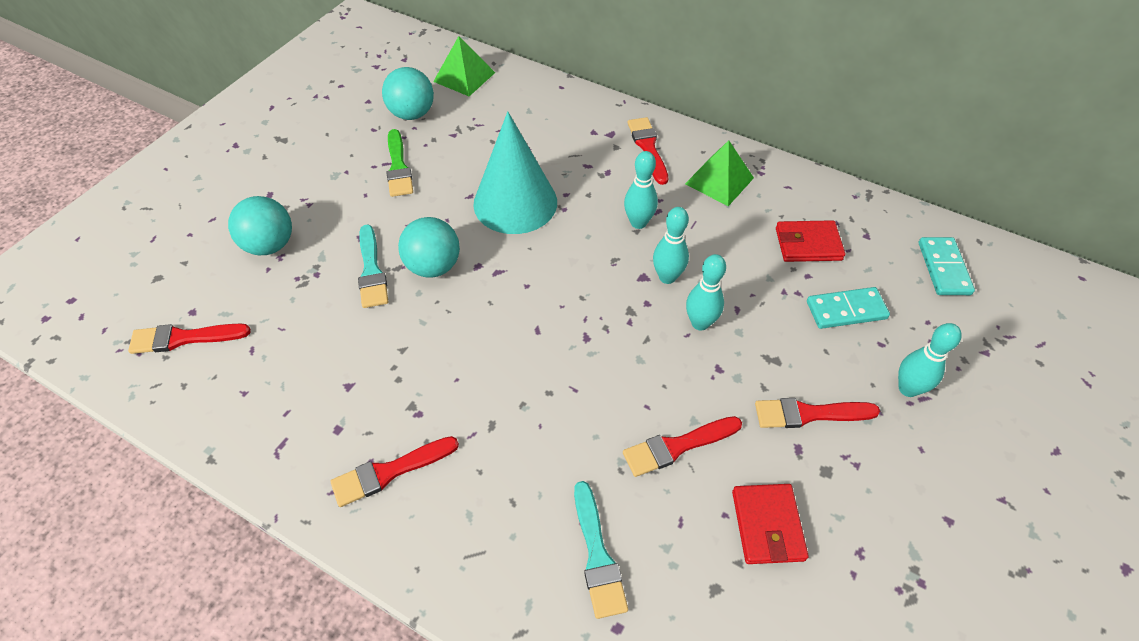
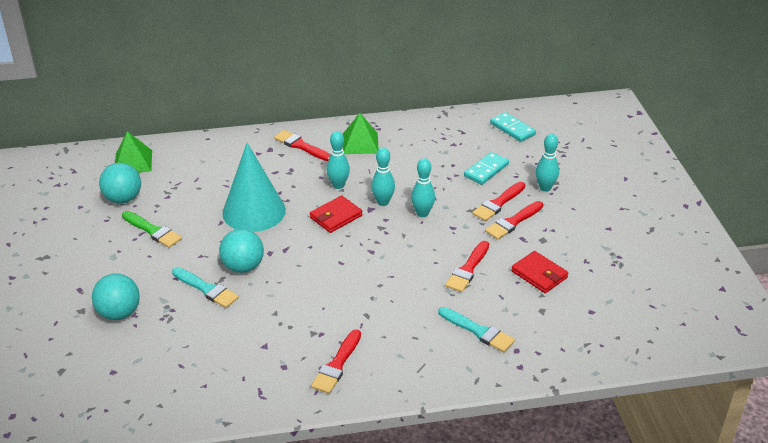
camera: 40 degrees left, 15 degrees down
(184, 338) = (127, 386): red brush -> red brush (498, 203)
(808, 244) = (438, 150): red wallet -> red wallet (336, 216)

